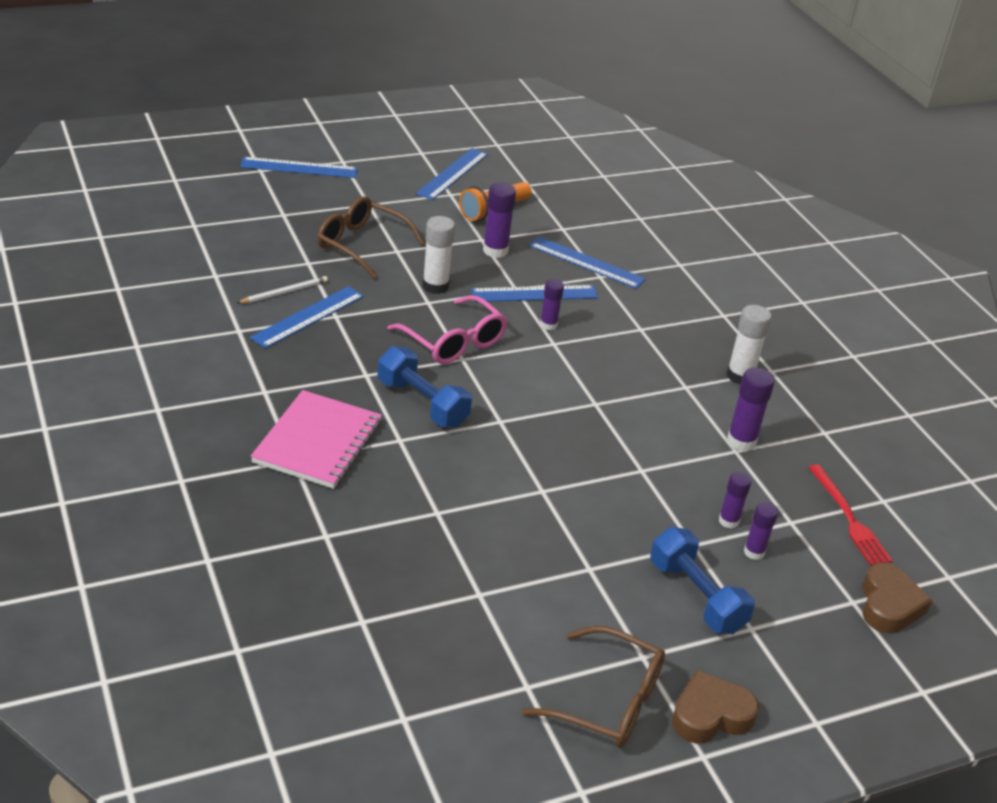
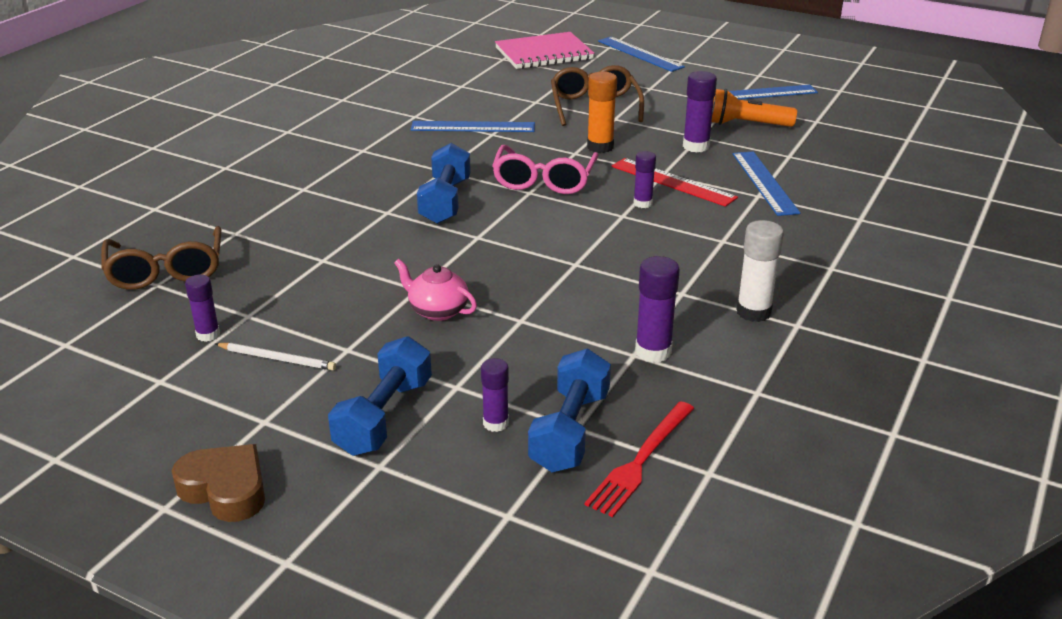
camera: 55 degrees right, 5 degrees down
(284, 292) = (485, 109): white pencil -> white pencil (277, 359)
(318, 442) = (335, 188): pink notebook -> pink notebook (544, 54)
(435, 286) = (600, 147): white glue stick -> orange glue stick
(534, 294) = (672, 182): blue ruler -> red ruler
(585, 499) = (437, 310): none -> pink teapot
(608, 701) = (184, 427): brown glasses -> brown glasses (166, 271)
(728, 521) = (520, 391): purple glue stick -> purple glue stick (208, 335)
(792, 527) = (570, 431): none -> blue dumbbell
(888, 605) = (536, 542): brown heart -> none

